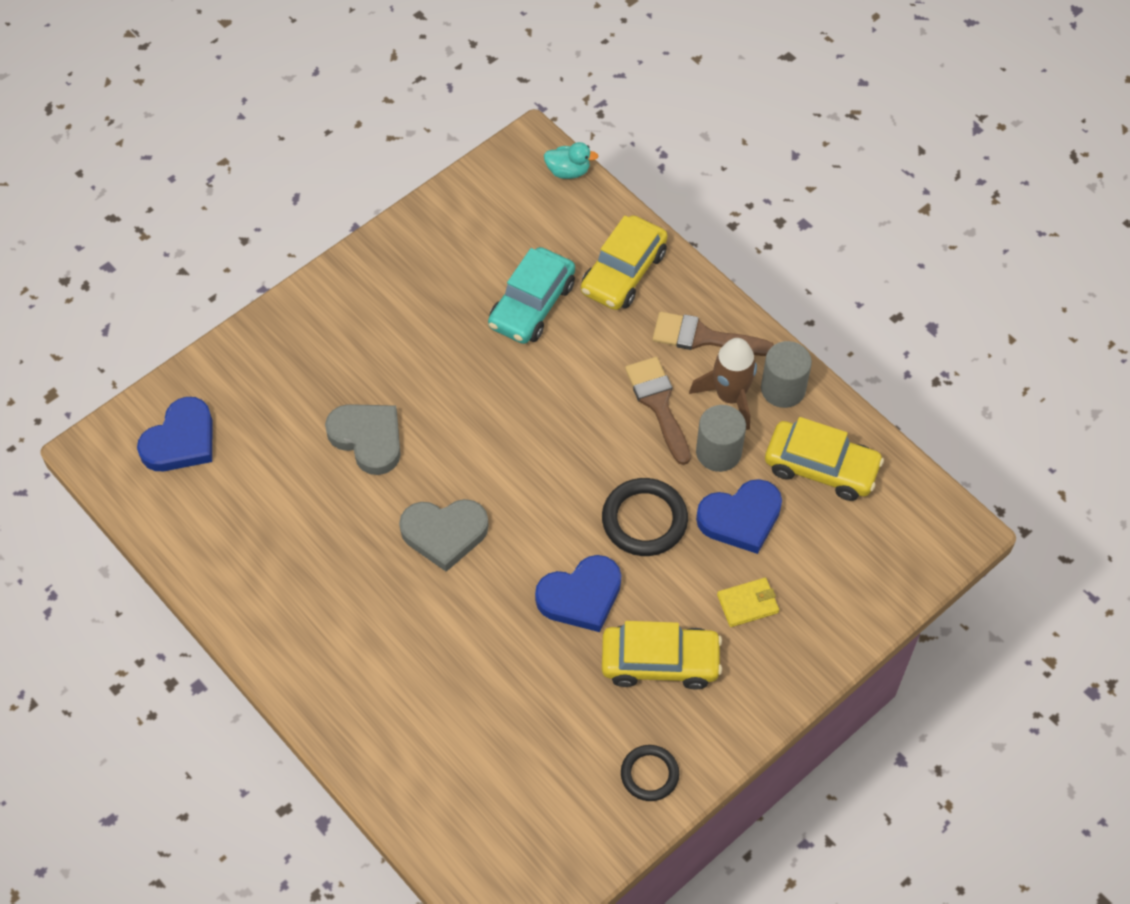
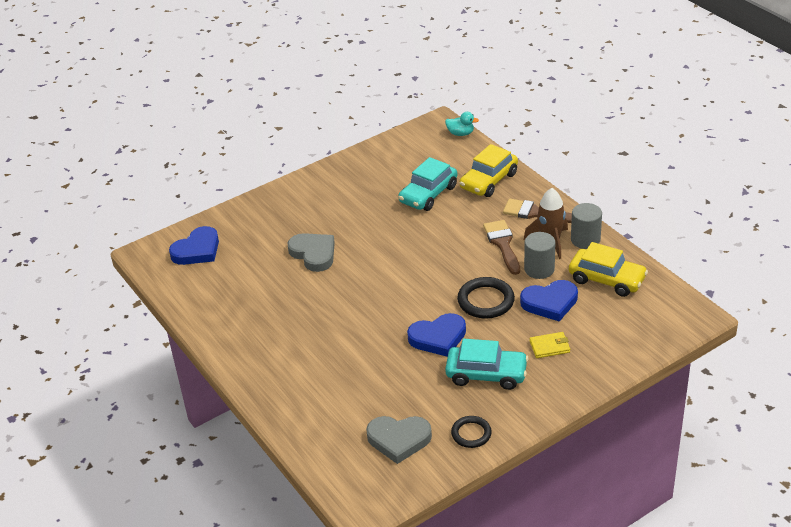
camera: 10 degrees right, 20 degrees down
(444, 533) = (354, 302): grey heart -> grey heart (399, 440)
(660, 662) = (486, 374): yellow car -> turquoise car

